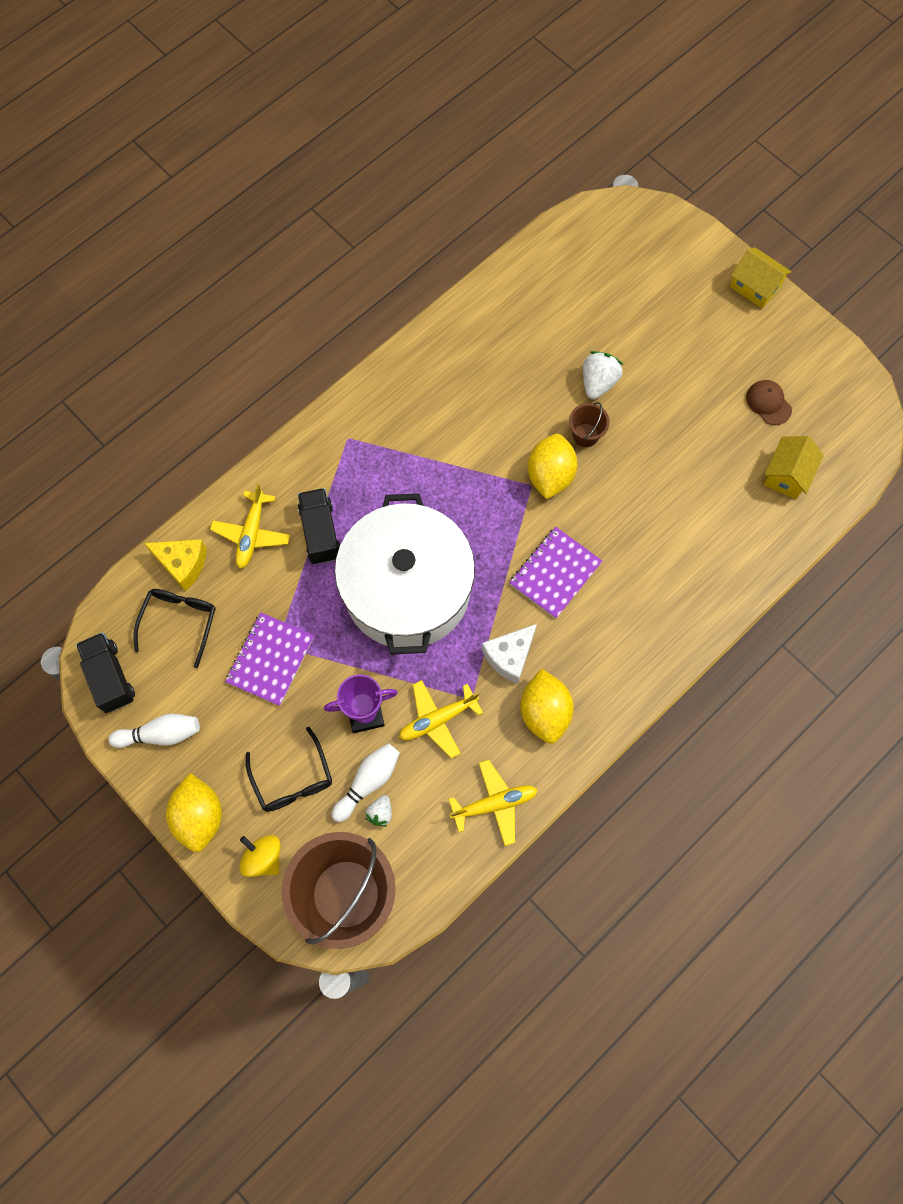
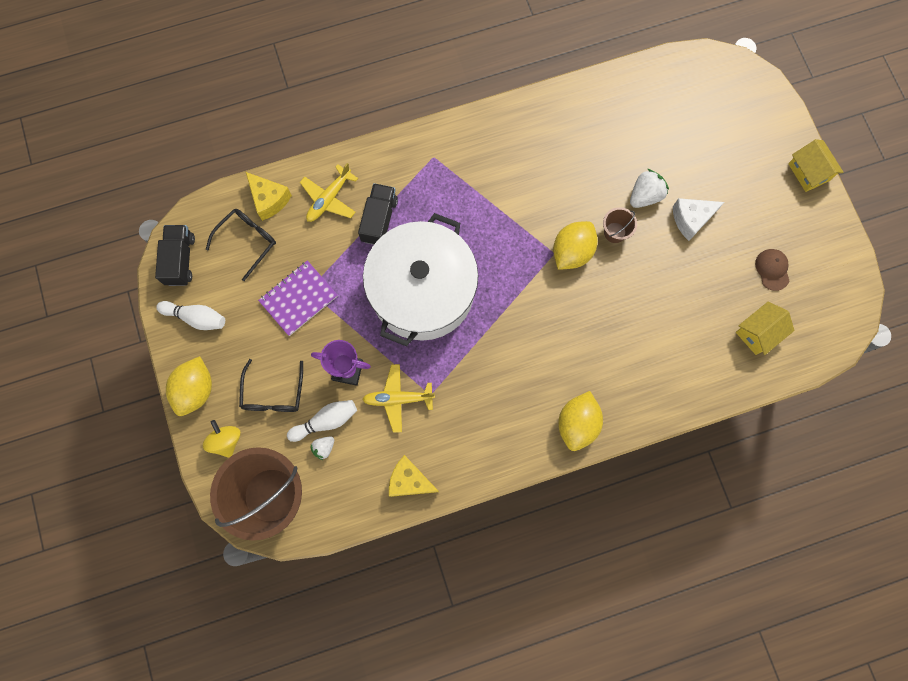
camera: 25 degrees right, 5 degrees up
(494, 804) = (409, 480): yellow plane -> yellow cheese
(509, 656) = (474, 376): white cheese -> white cheese (691, 219)
(544, 712) = (479, 430): yellow lemon -> yellow lemon (577, 424)
(555, 573) = (539, 328): purple notebook -> none

